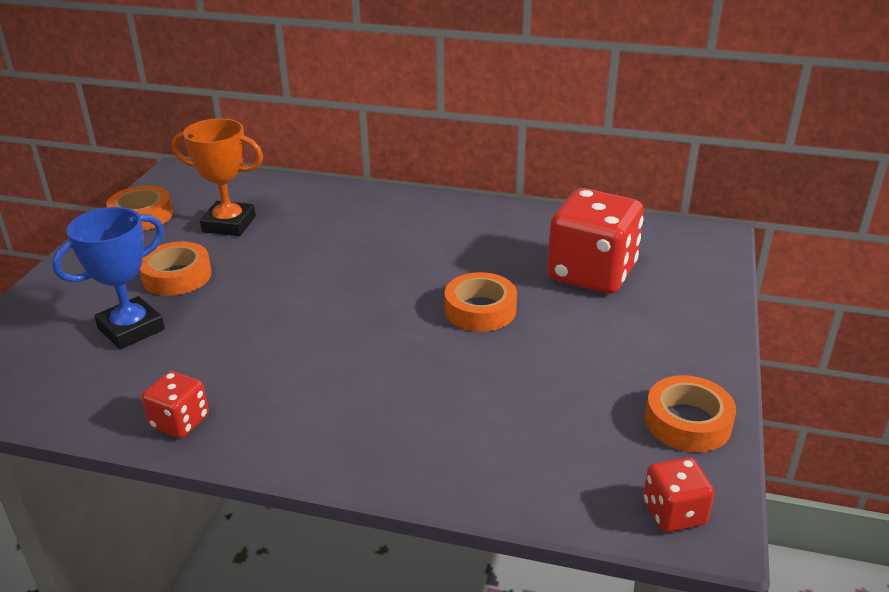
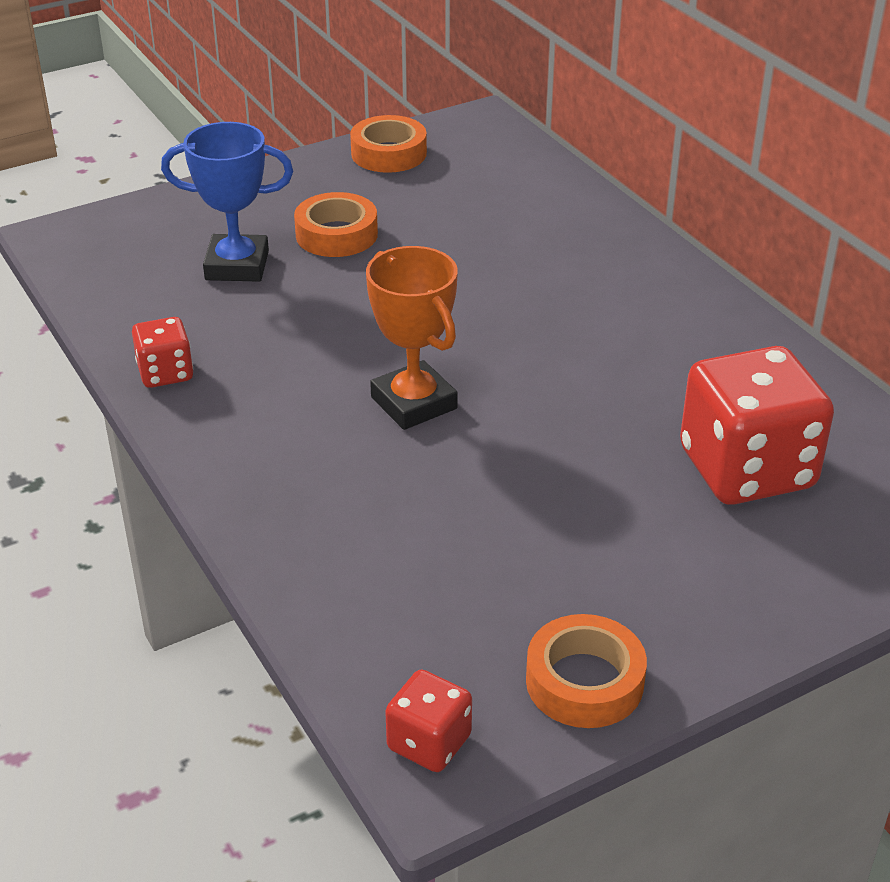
camera: 45 degrees right, 5 degrees up
(229, 224) = (452, 203): orange trophy -> orange trophy (414, 403)
(480, 310) = (559, 434): orange tape -> none

